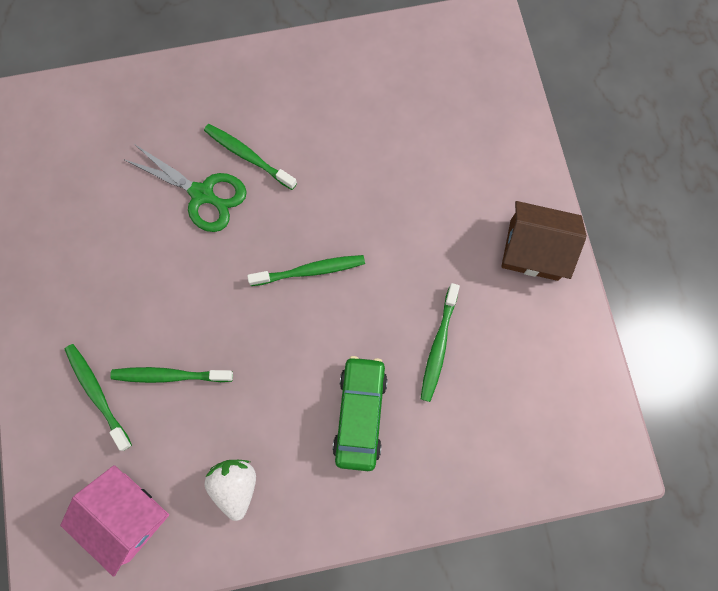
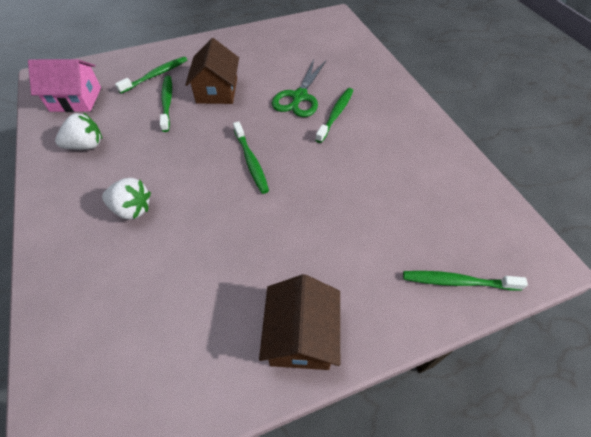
camera: 80 degrees right, 20 degrees down
(127, 517) = (76, 99): pink house -> pink house turned 60 degrees clockwise
(160, 303) = (217, 91): none -> brown house
(360, 414) = (132, 209): green car -> white strawberry
(438, 346) = (192, 258): green toothbrush -> green toothbrush (457, 281)

